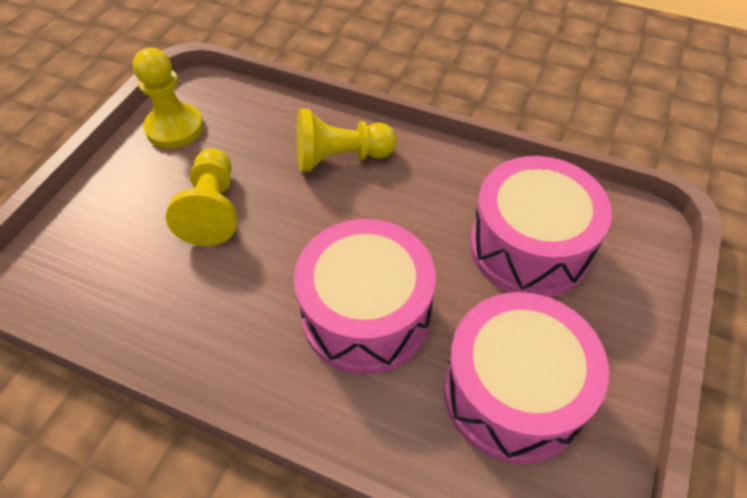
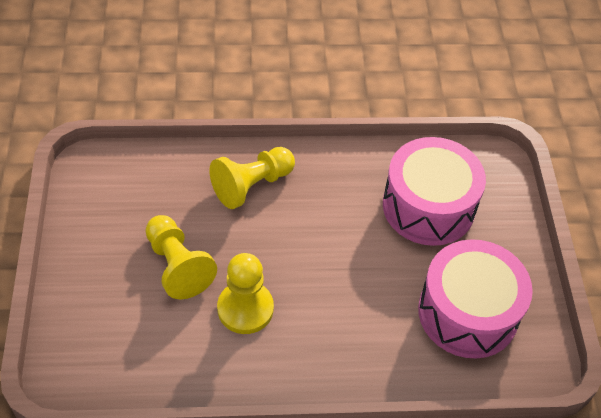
camera: 30 degrees left, 0 degrees up
(175, 128) = (95, 208): yellow pawn -> yellow pawn (245, 309)
(366, 314) = (344, 300): pink drum -> none

